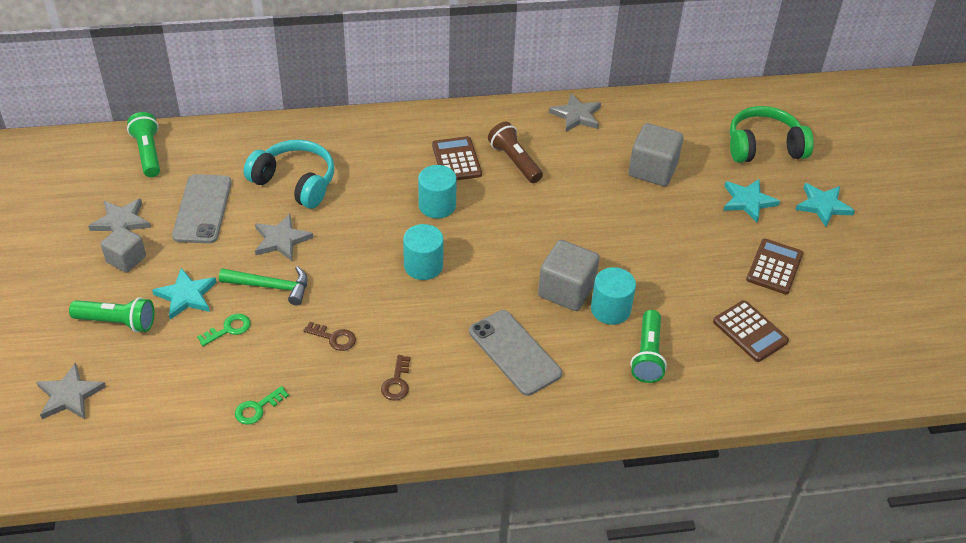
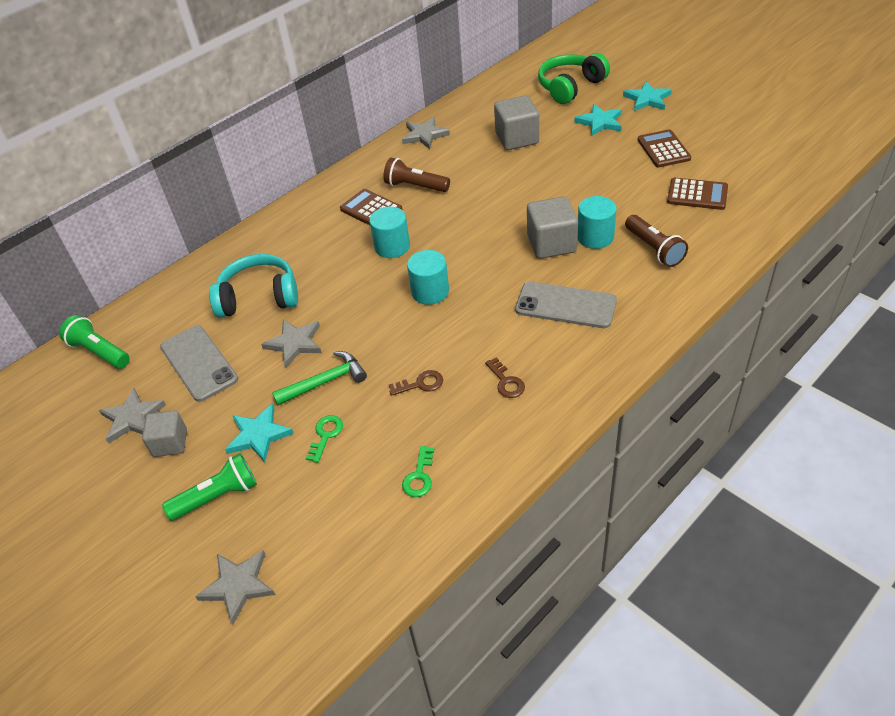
camera: 30 degrees left, 0 degrees up
(647, 355) = (654, 249): green flashlight -> brown flashlight

